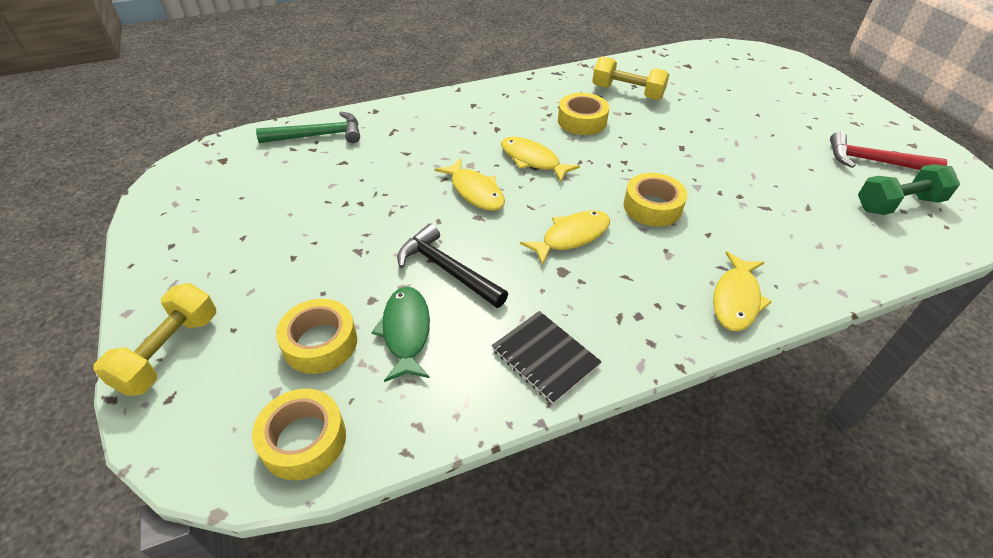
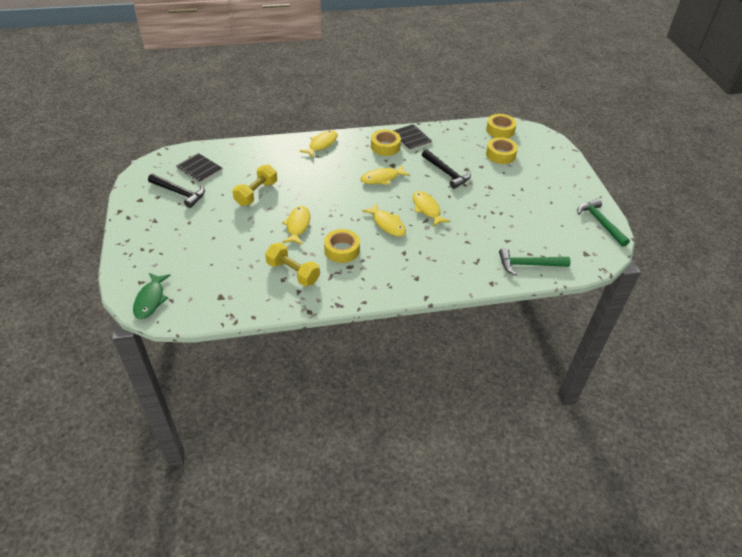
camera: 170 degrees left, 0 degrees up
(166, 211) = (600, 223): none -> green hammer
(169, 352) = (561, 160): yellow dumbbell -> yellow dumbbell (256, 193)
(406, 332) = (465, 153): green fish -> green fish (150, 300)
(652, 207) = (331, 186): yellow tape -> yellow tape (385, 146)
(661, 141) = (297, 225): none -> yellow fish
(874, 161) = (179, 193): red hammer -> black hammer
(897, 204) = (199, 169): green dumbbell -> black notebook

